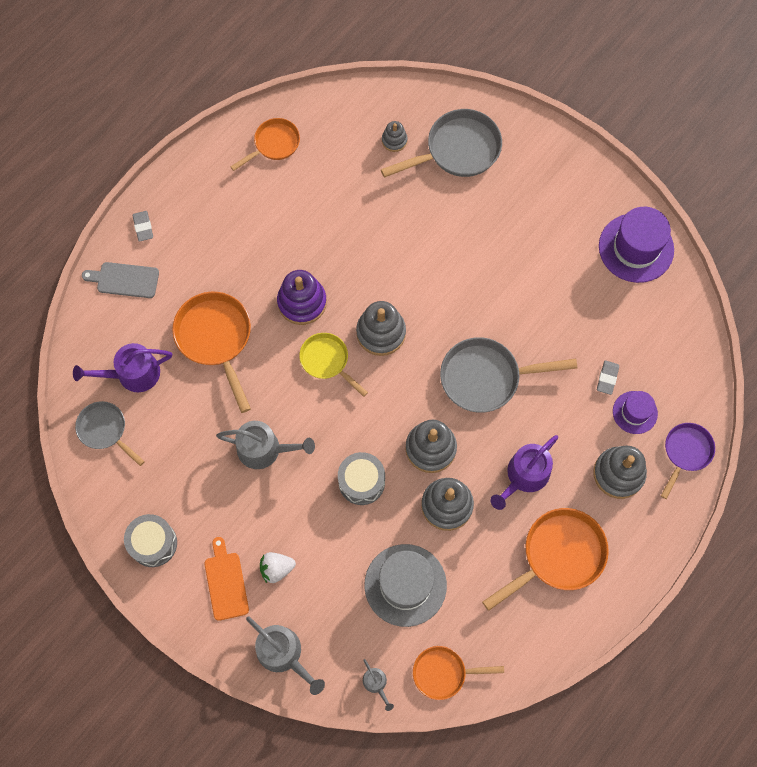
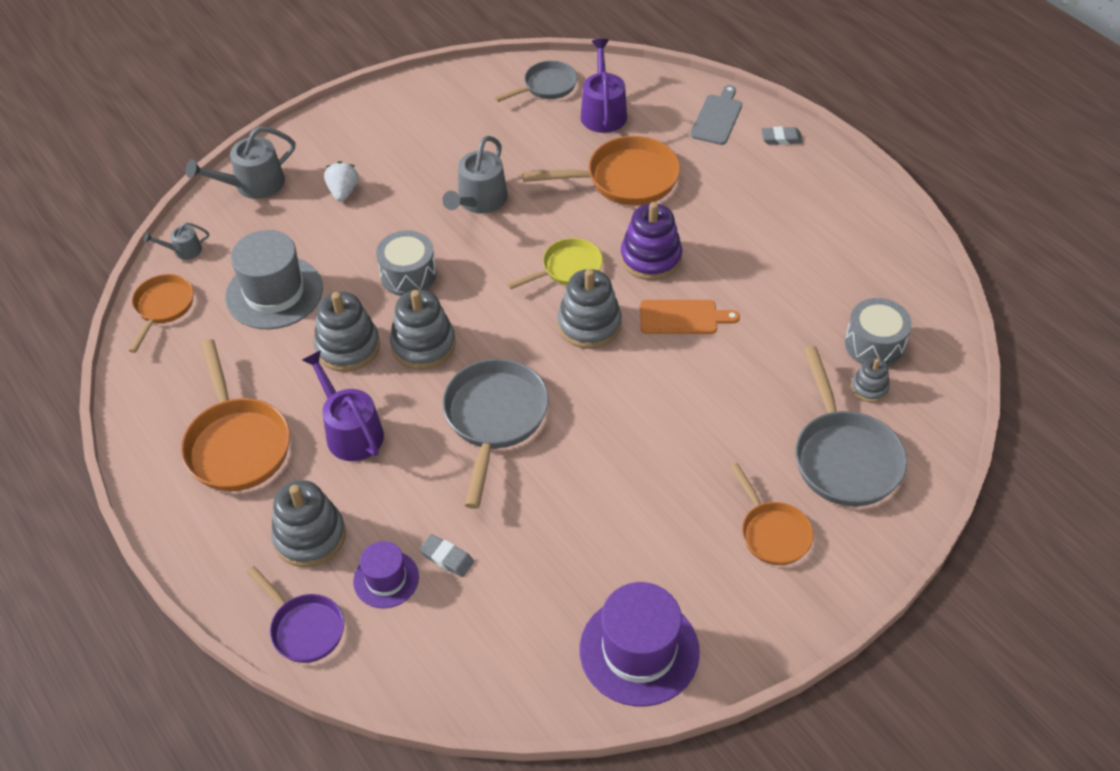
camera: 105 degrees right, 20 degrees down
(153, 543) = (412, 107): grey drum -> grey drum (874, 345)
(226, 582) = (347, 153): orange cutting board -> orange cutting board (682, 317)
(274, 144) = (878, 264): orange pan -> orange pan (772, 532)

